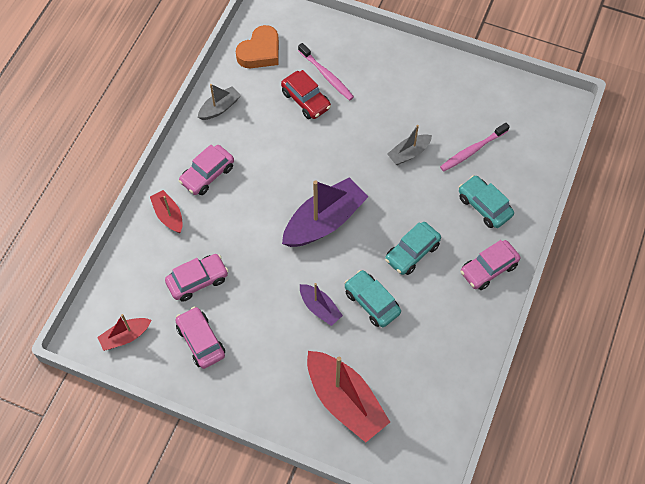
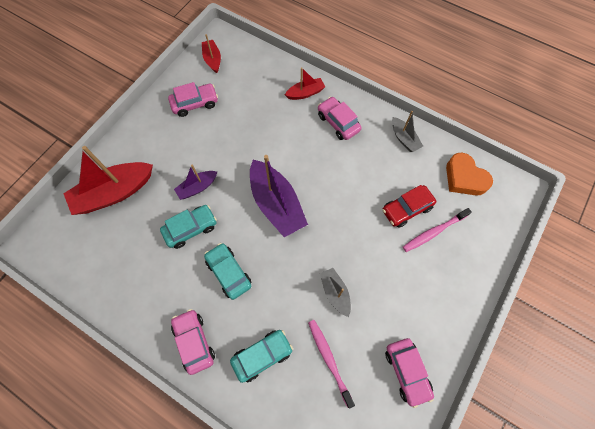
camera: 100 degrees right, 5 degrees up
(197, 281) = (244, 106): pink car -> pink car (406, 371)

